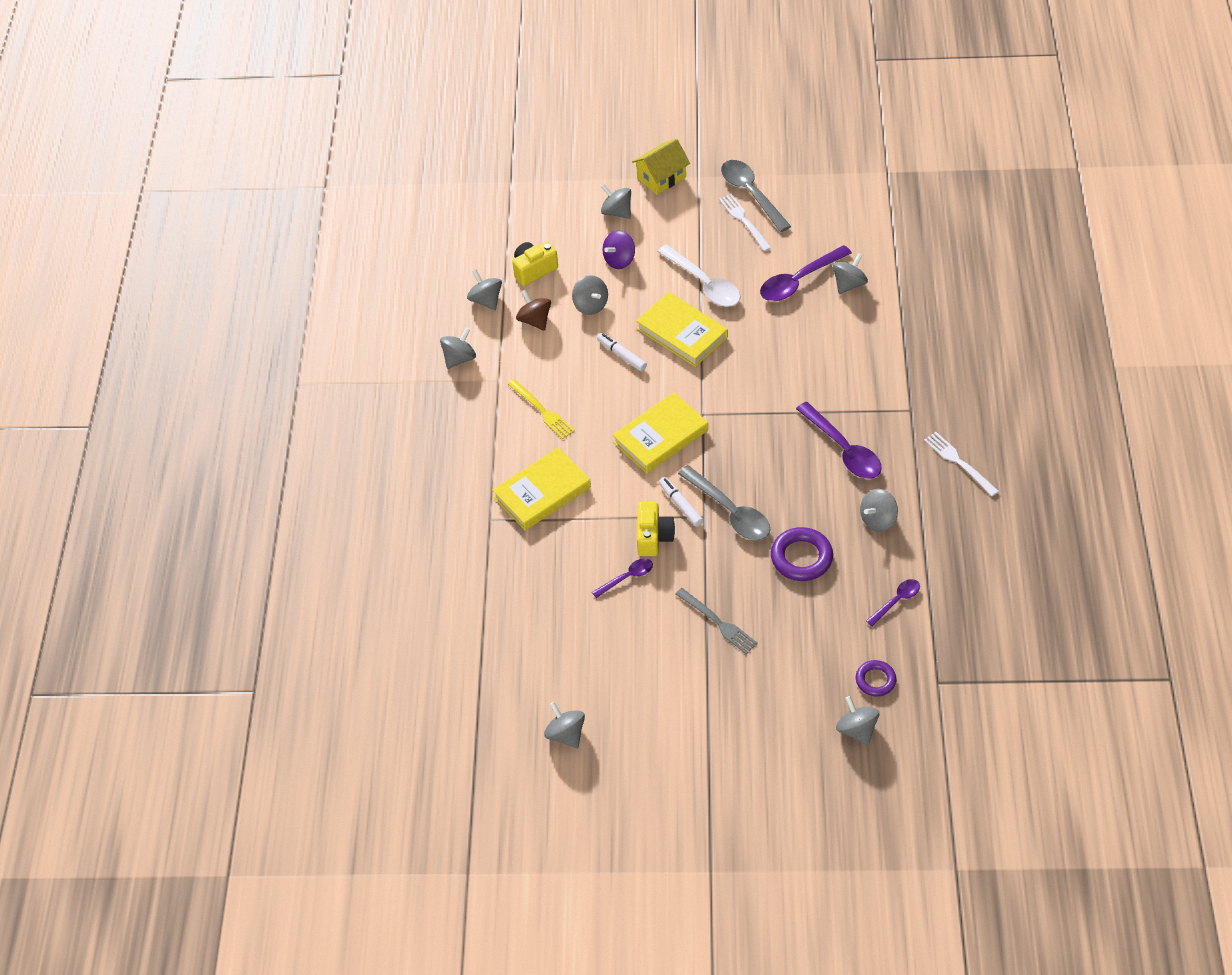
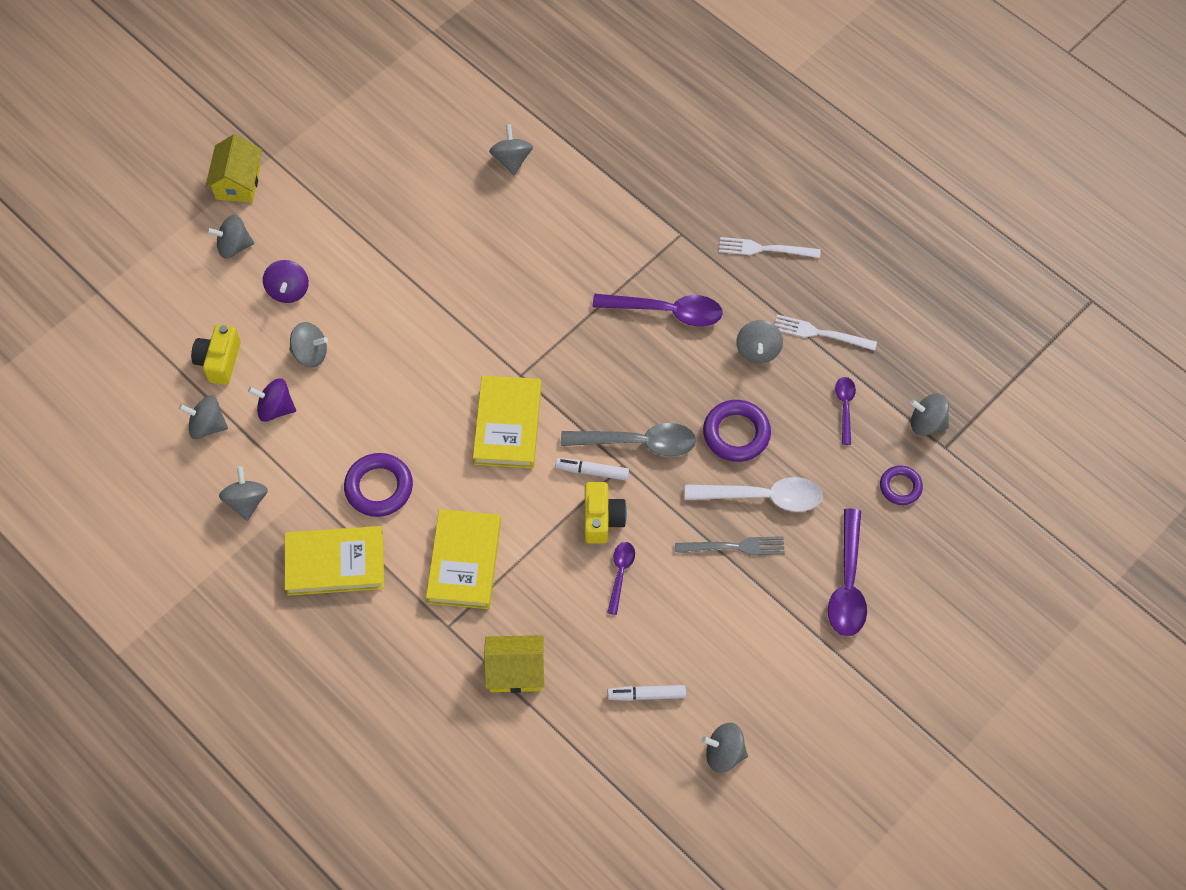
camera: 50 degrees left, 10 degrees up
(499, 578) = (515, 671): none -> yellow house
(535, 320) = (275, 409): brown spinning top -> purple spinning top
(542, 411) = (379, 487): yellow fork -> purple ring
(622, 355) = (391, 378): white marker -> white marker (646, 695)
(653, 537) = (602, 519): yellow camera -> yellow camera turned 45 degrees clockwise
(682, 333) = (420, 315): yellow book -> yellow book (335, 563)
(704, 284) = (389, 254): white spoon -> white spoon (763, 497)
(744, 221) = (358, 168): white fork -> white fork (820, 333)
(751, 194) = (336, 138): grey spoon -> none
(799, 281) = (467, 189): purple spoon -> purple spoon (848, 584)
(856, 730) = (931, 540): grey spinning top -> grey spinning top (927, 423)

